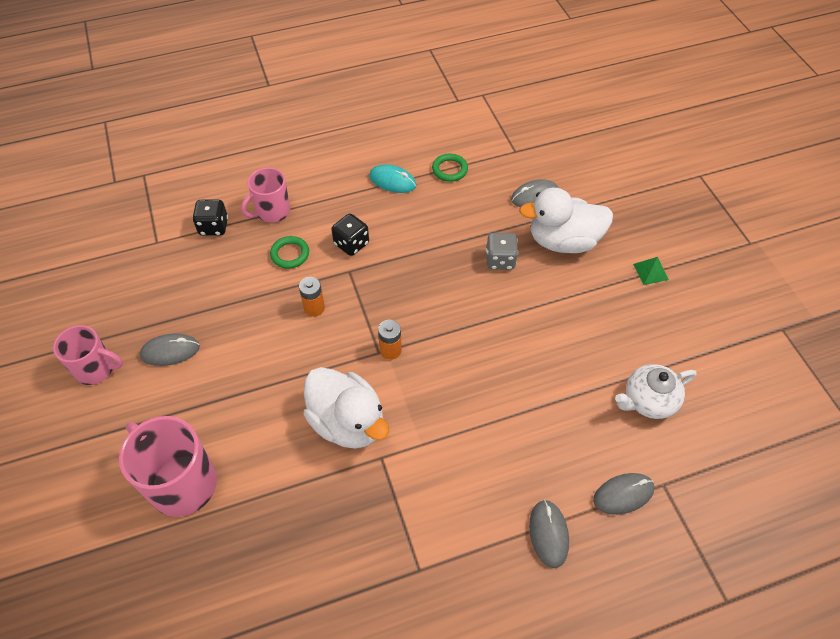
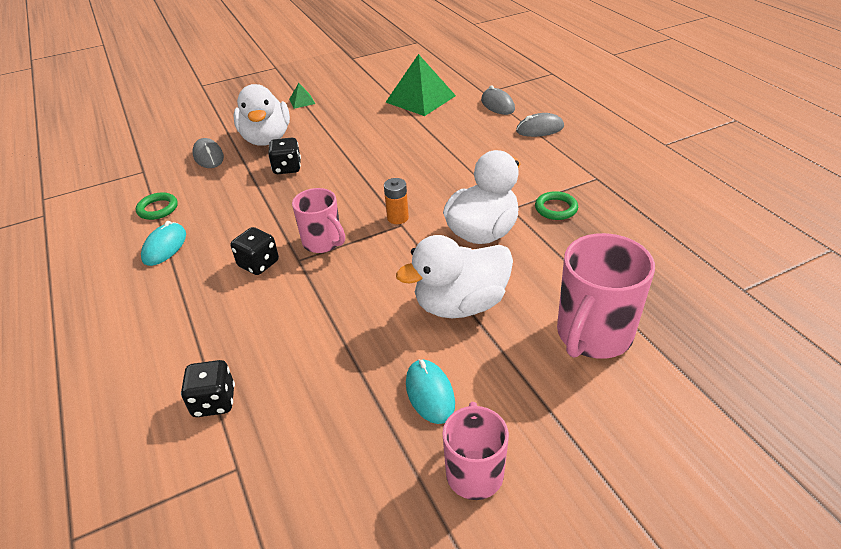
camera: 95 degrees left, 15 degrees down
(170, 351) = (429, 393): grey mouse -> turquoise mouse
(254, 386) = (460, 304): none -> white duck
(272, 211) = (195, 343): pink mug -> pink mug (323, 242)
(290, 254) = (271, 312): green ring -> green ring (556, 208)
(314, 308) = (351, 277): orange battery -> none
(500, 260) = (287, 168): grey dice -> black dice
(648, 400) = (420, 99): white teapot -> green pyramid

